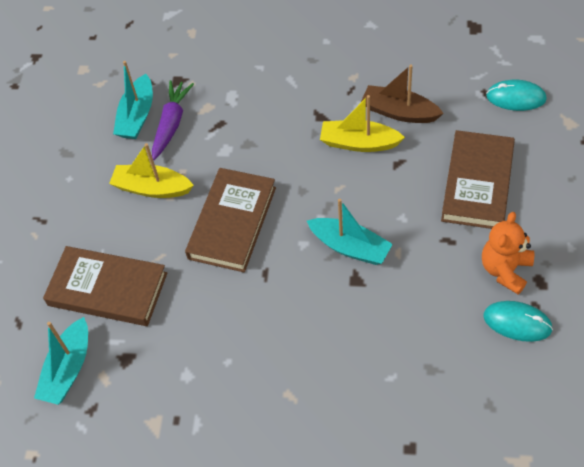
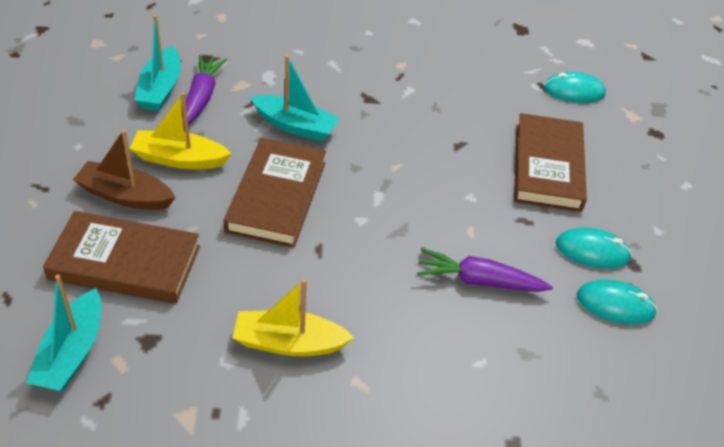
camera: 15 degrees left, 10 degrees down
(350, 247) = (415, 224): turquoise boat -> turquoise boat (295, 126)
(359, 143) = (414, 124): yellow boat -> yellow boat (289, 343)
(399, 112) = (454, 98): brown boat -> brown boat (125, 196)
(400, 301) = (479, 281): none -> purple carrot
(505, 270) = (592, 251): orange teddy bear -> turquoise mouse

